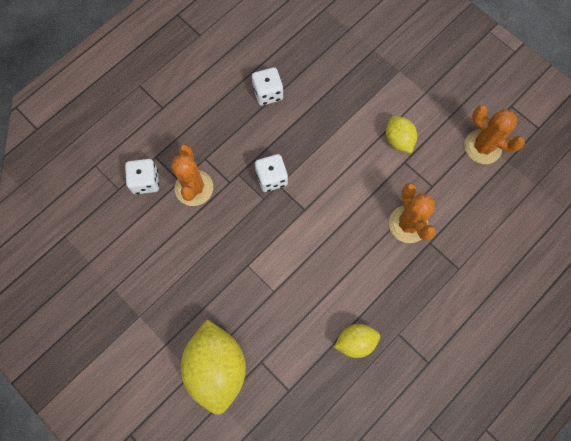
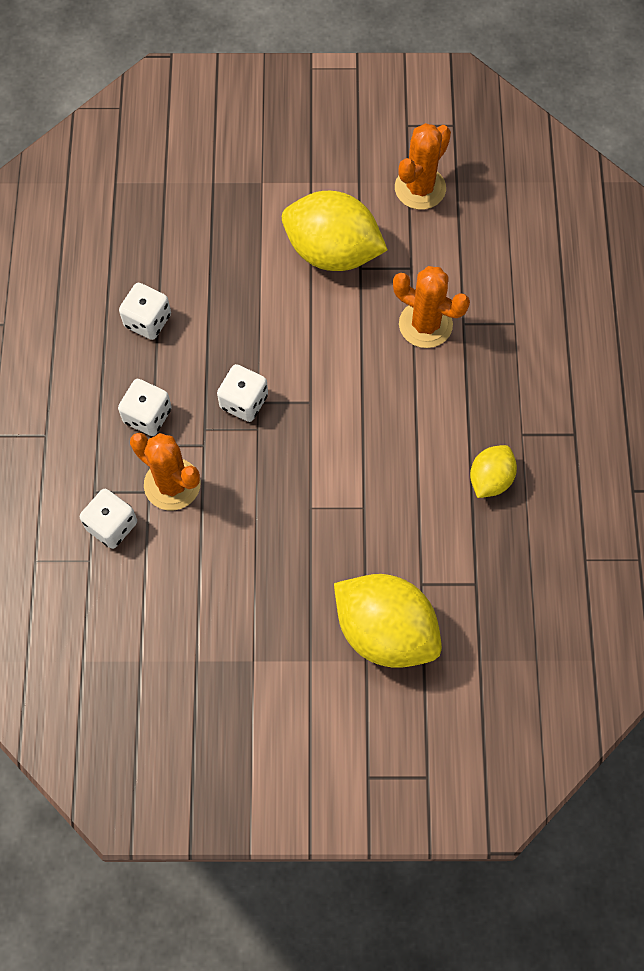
camera: 45 degrees left, 5 degrees down
(218, 142) = (147, 416): none -> white dice
(398, 140) = (332, 252): yellow lemon -> yellow lemon, size x1.87
(482, 147) = (420, 188): orange cactus -> orange cactus turned 45 degrees counterclockwise

